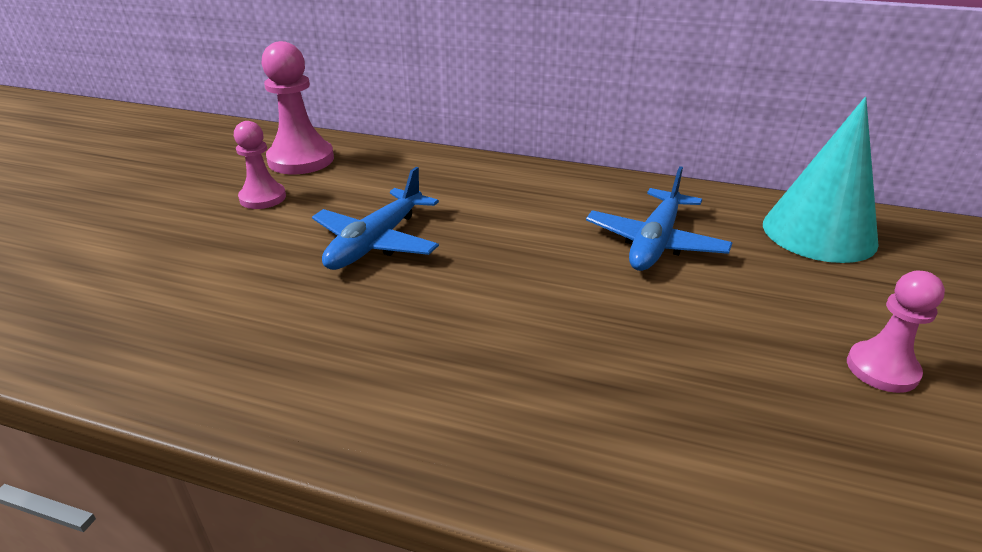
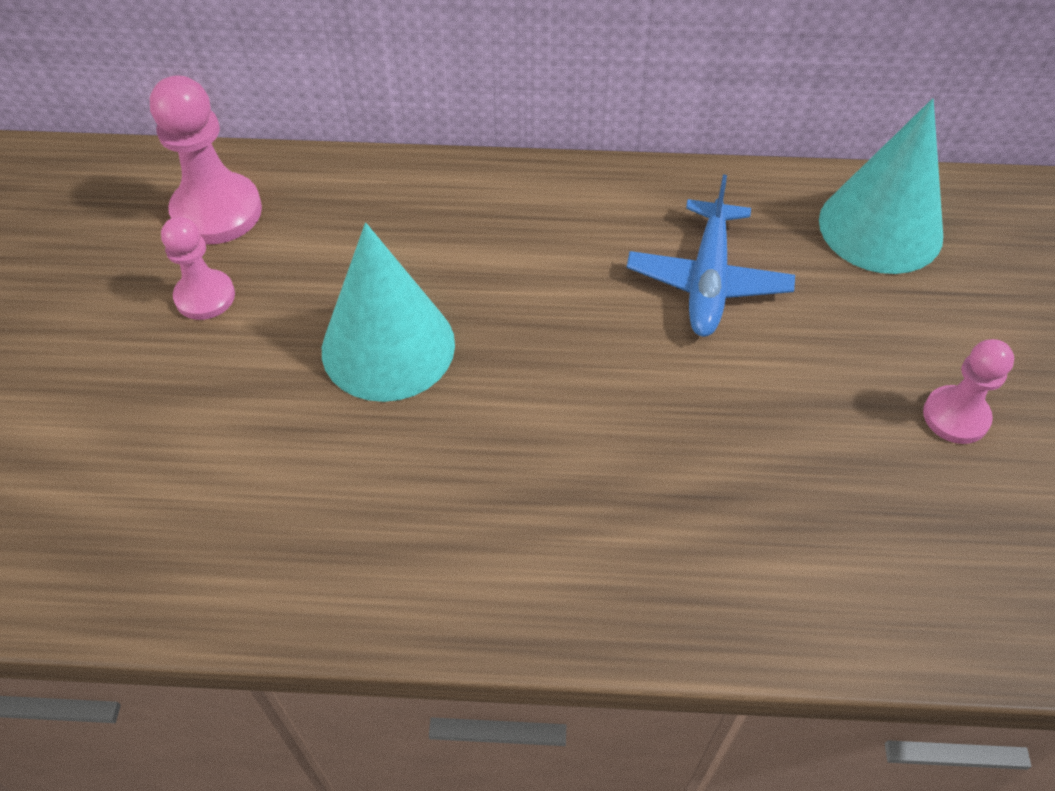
camera: 15 degrees left, 20 degrees up
(376, 242) = (388, 346): blue plane -> turquoise cone

